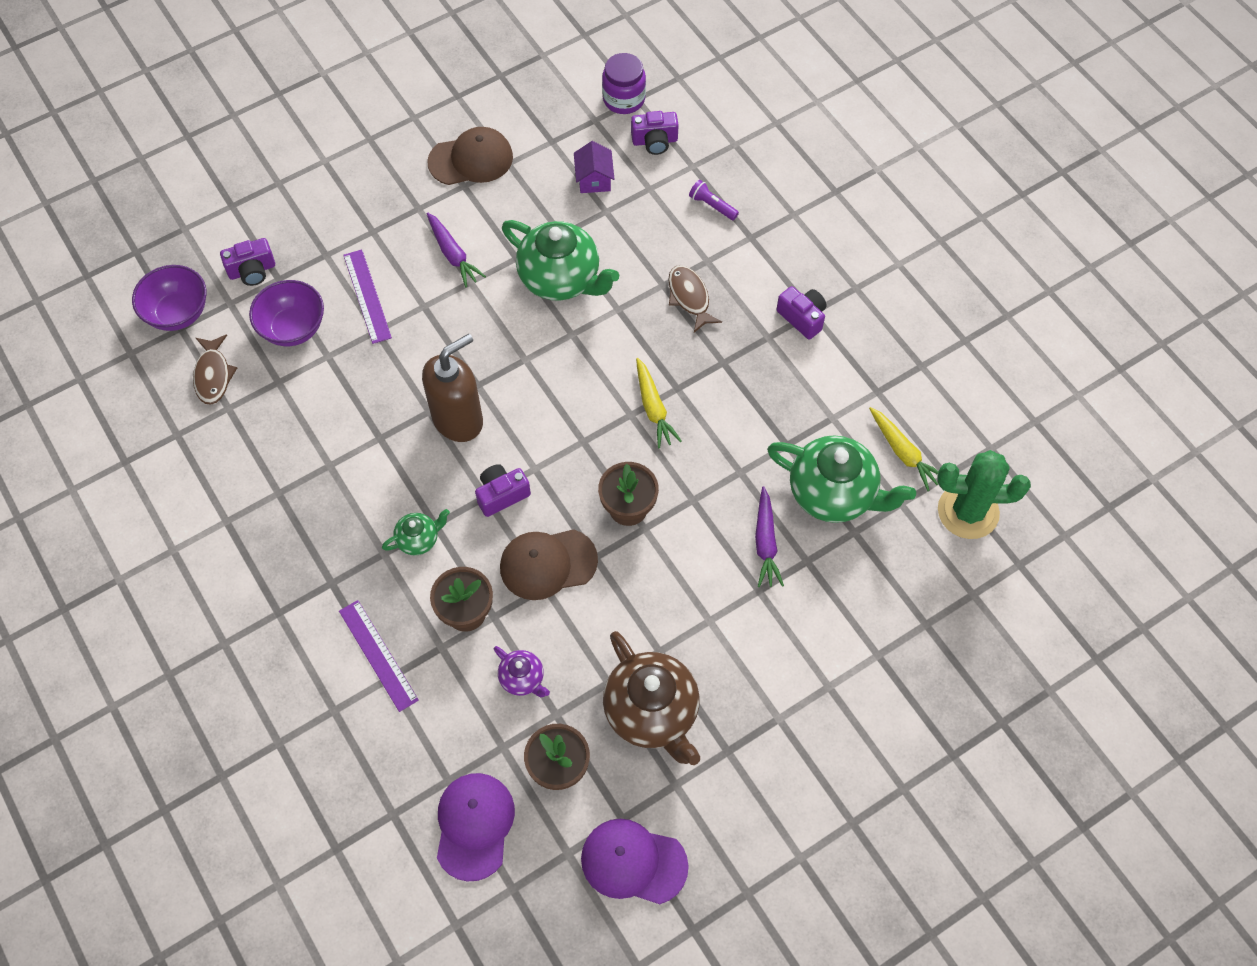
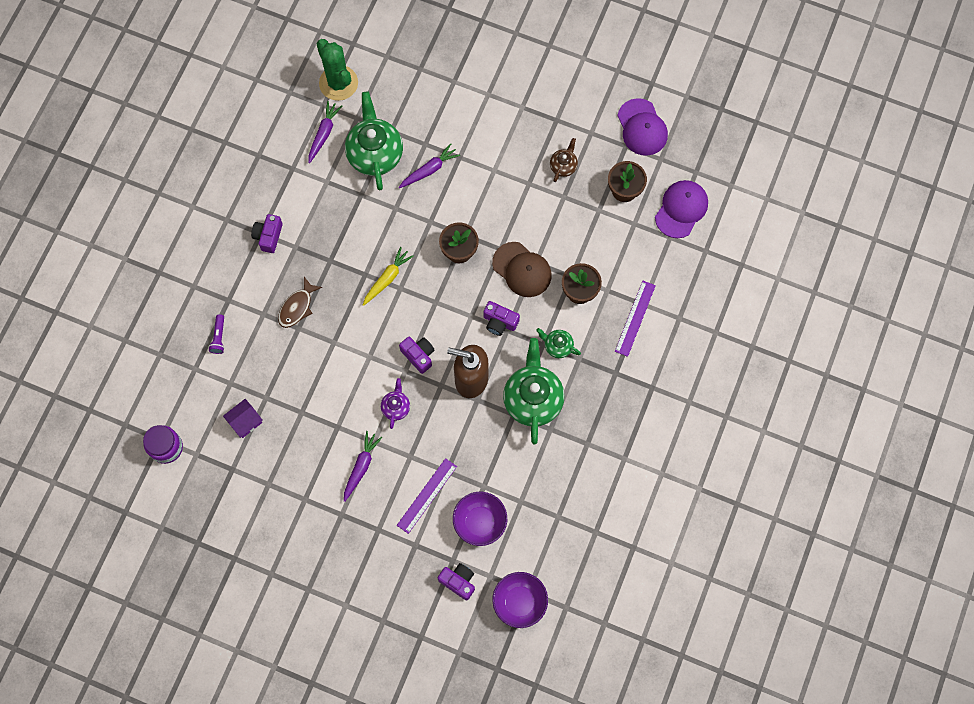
camera: 125 degrees left, 10 degrees up
(213, 375) = (544, 543): brown fish -> none
(471, 159) = (281, 510): brown cap -> none
(474, 826) = (681, 209): purple cap -> purple cap turned 150 degrees clockwise
(522, 678) = (593, 238): purple teapot -> purple teapot (396, 407)
(560, 279) = (334, 389): green teapot -> green teapot (533, 399)
(652, 712) = (563, 166): brown teapot -> brown teapot, size x0.49
(655, 141) = (189, 404): purple camera -> purple camera (418, 355)
(903, 453) = (324, 133): yellow carrot -> purple carrot

